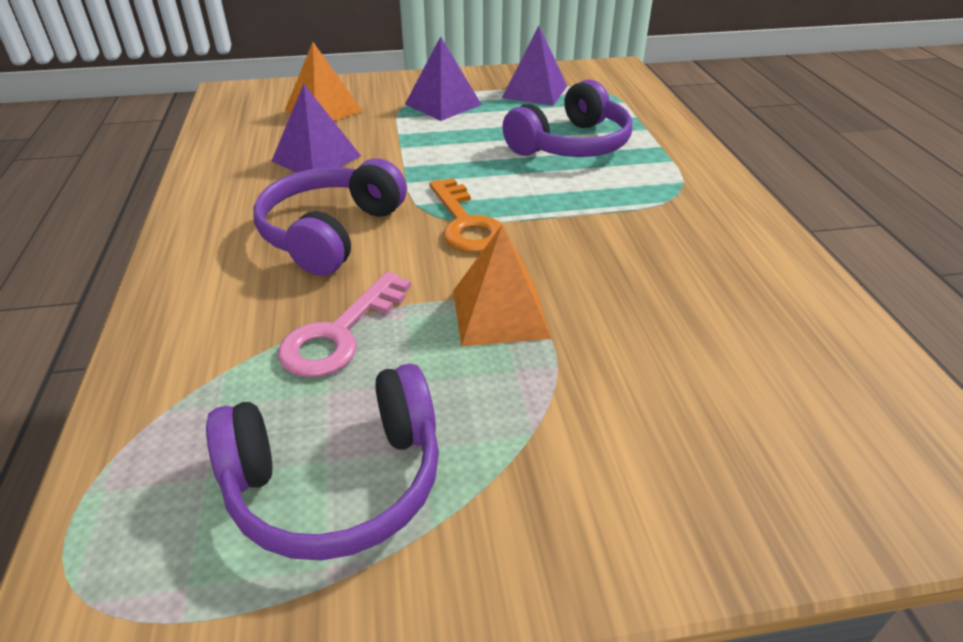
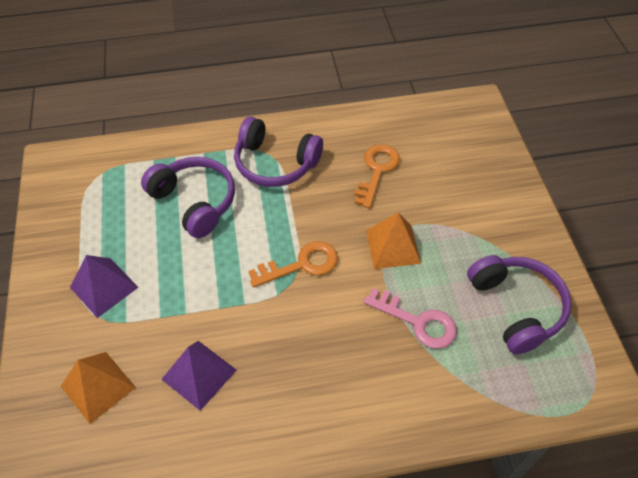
camera: 90 degrees left, 15 degrees up
(331, 233) = (313, 343): purple headphones -> purple headphones (275, 163)
(535, 91) = (91, 219): purple pyramid -> none
(678, 302) = (377, 170): none -> orange key

